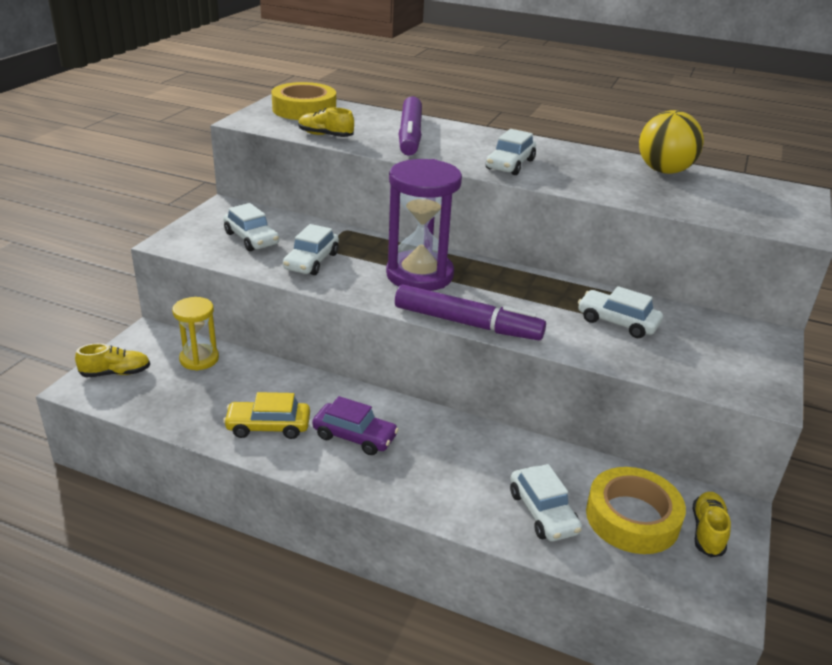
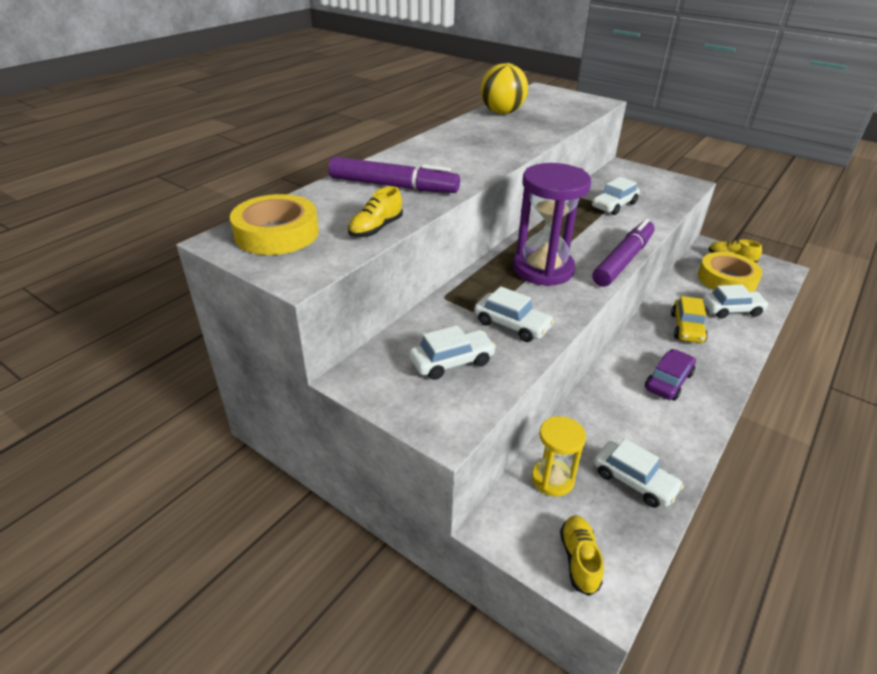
camera: 75 degrees left, 5 degrees up
(268, 427) = (662, 432): yellow car -> yellow car (687, 328)
(510, 164) = (480, 157): white car -> white car (634, 481)

